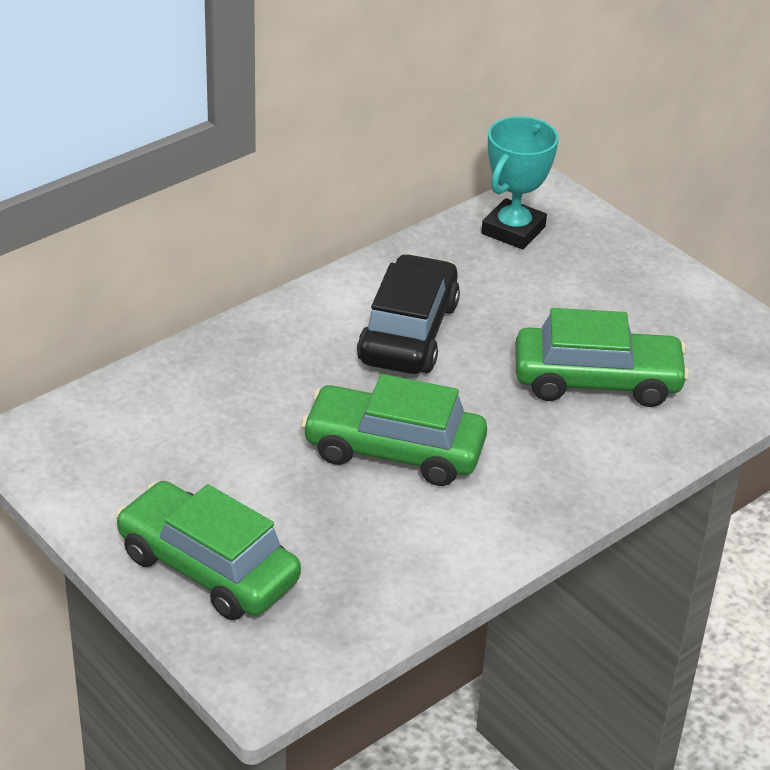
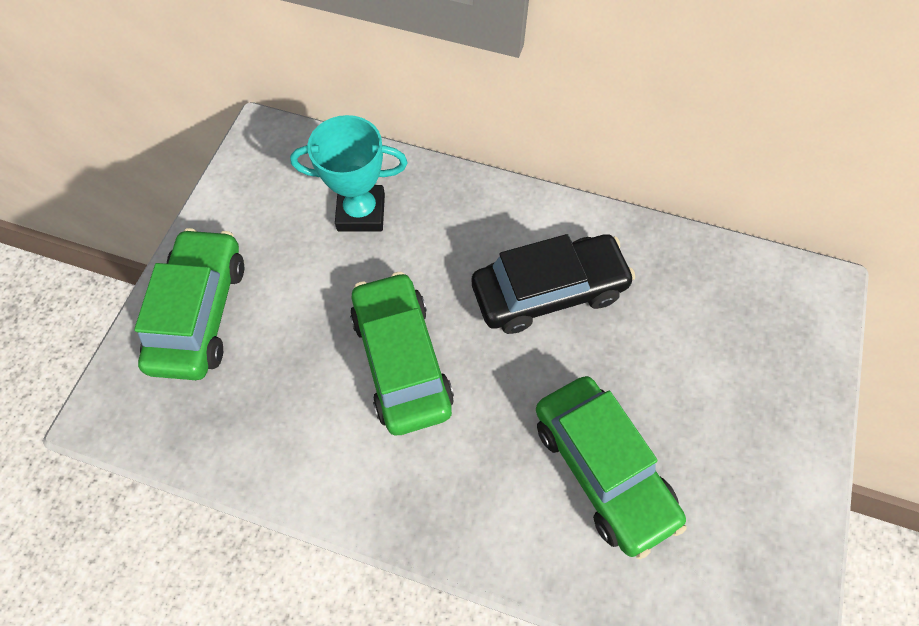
camera: 60 degrees right, 25 degrees up
(513, 230) = (746, 292): turquoise trophy -> turquoise trophy (361, 212)

